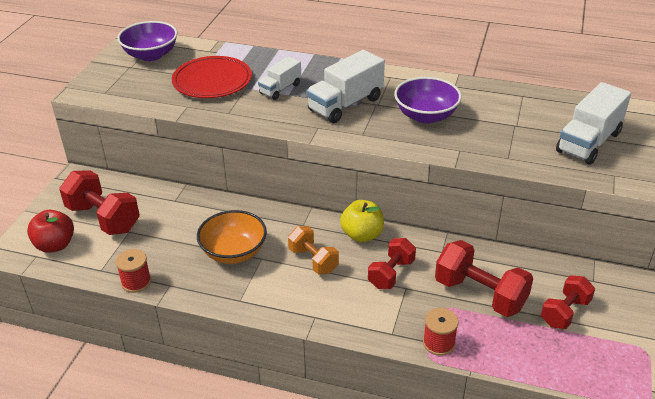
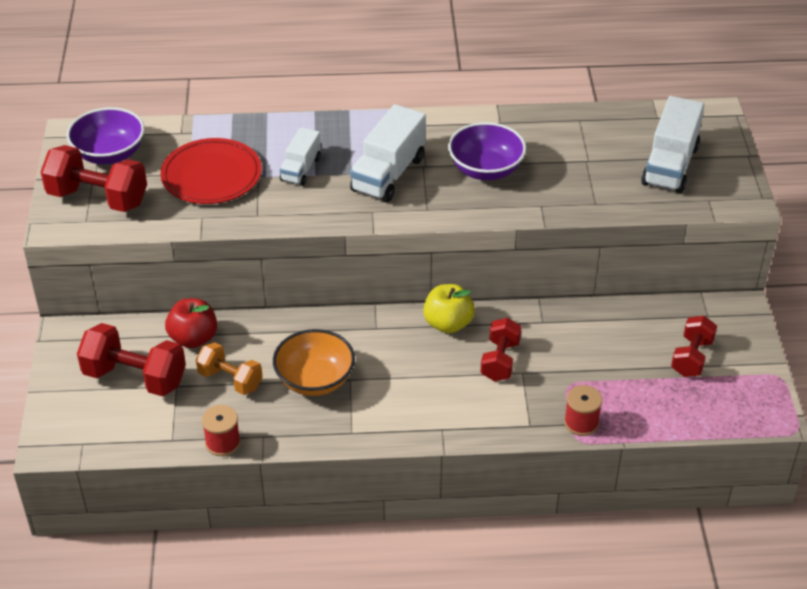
camera: 20 degrees left, 5 degrees up
(55, 245) = (97, 424): red apple -> red apple (193, 338)
(313, 260) = (409, 367): orange dumbbell -> orange dumbbell (230, 380)
(480, 294) = (601, 360): red dumbbell -> red dumbbell (98, 198)

